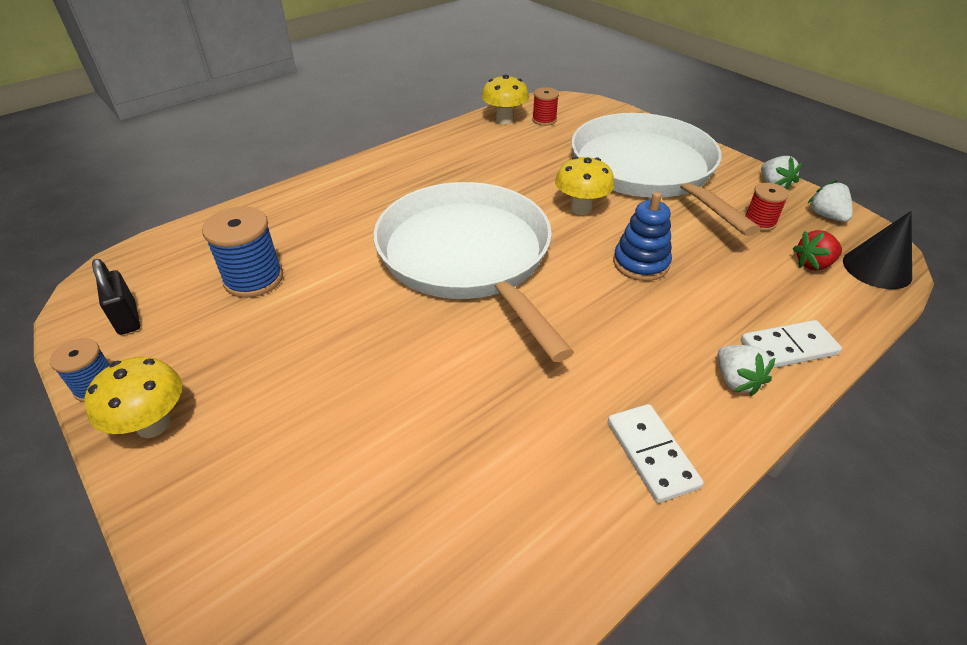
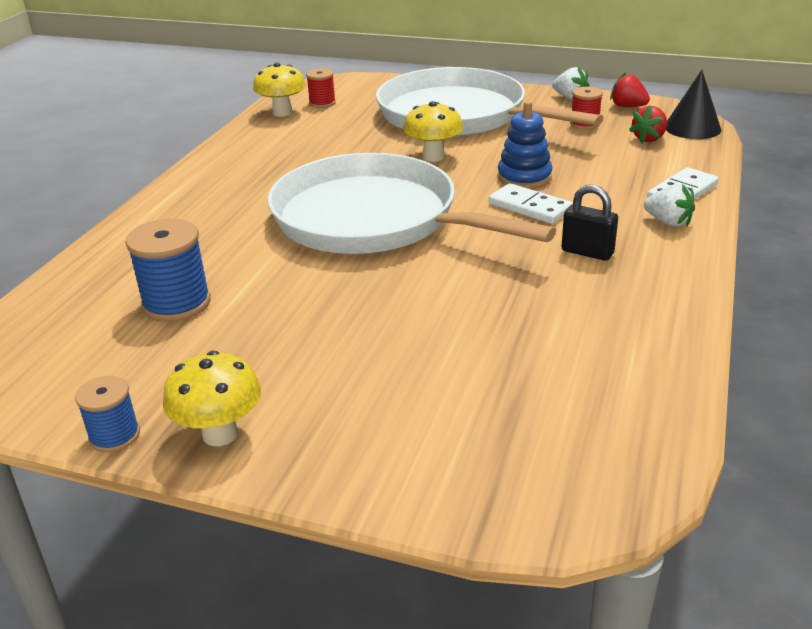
camera: 30 degrees left, 10 degrees down
(127, 318) = (72, 379): black padlock -> black padlock (587, 252)
(651, 454) = (657, 283): white domino -> white domino (529, 207)
(826, 216) = (627, 106): white strawberry -> red strawberry

